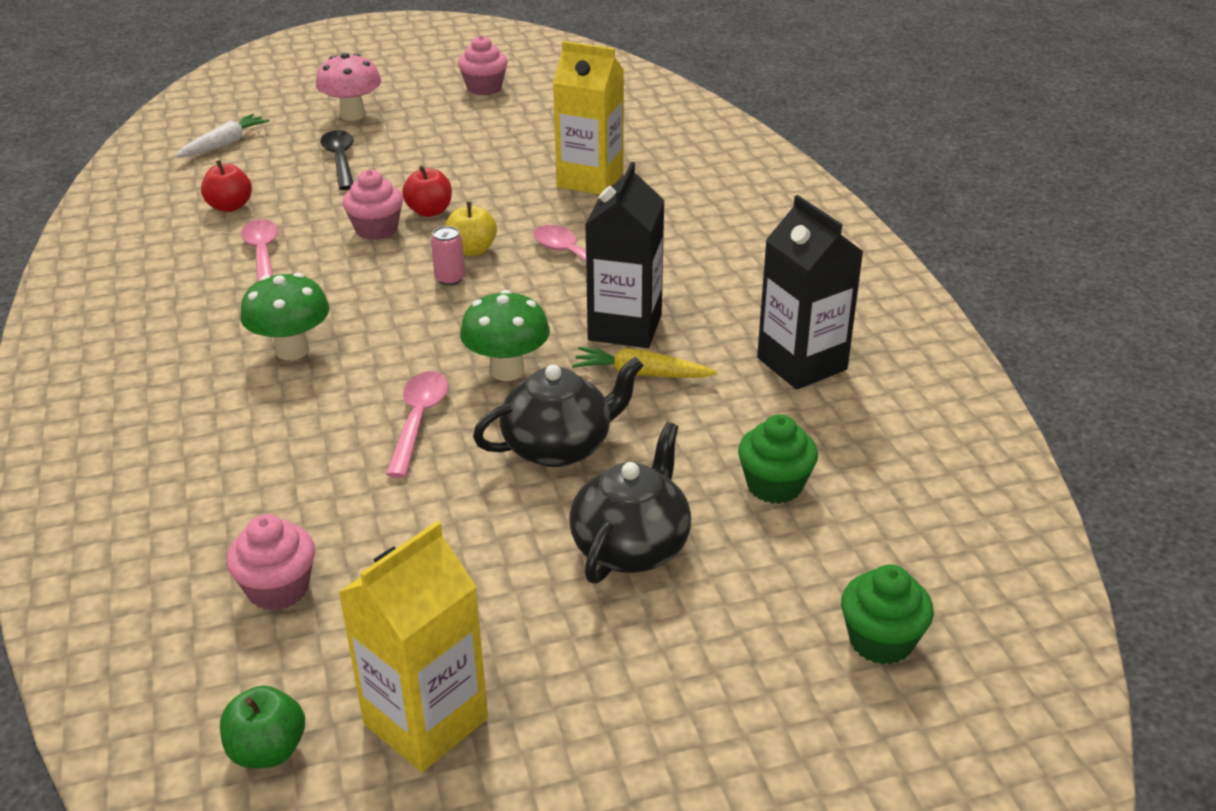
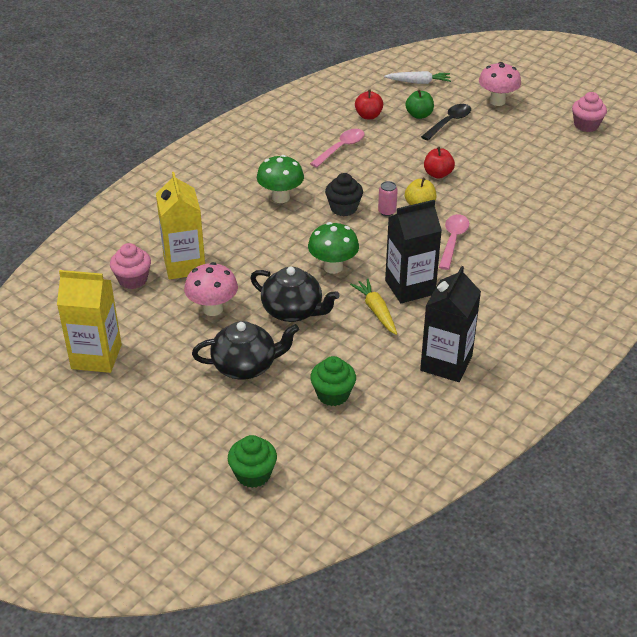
camera: 55 degrees right, 5 degrees up
(268, 750) = (52, 324): green apple -> green apple (419, 115)
(376, 229) = (401, 167): pink cupcake -> none
(394, 308) = (343, 208): none -> black cupcake
(418, 420) = (269, 260): pink spoon -> none
(461, 526) = (213, 309): none -> pink mushroom
(590, 180) = (537, 209): yellow carton -> yellow carton (184, 265)

